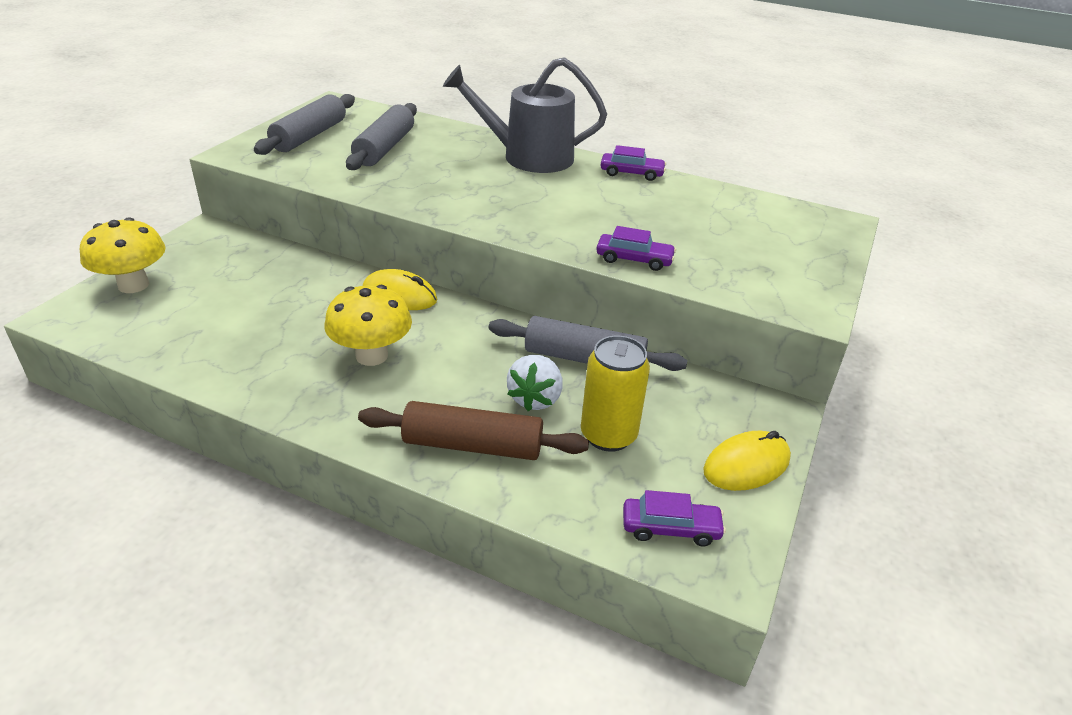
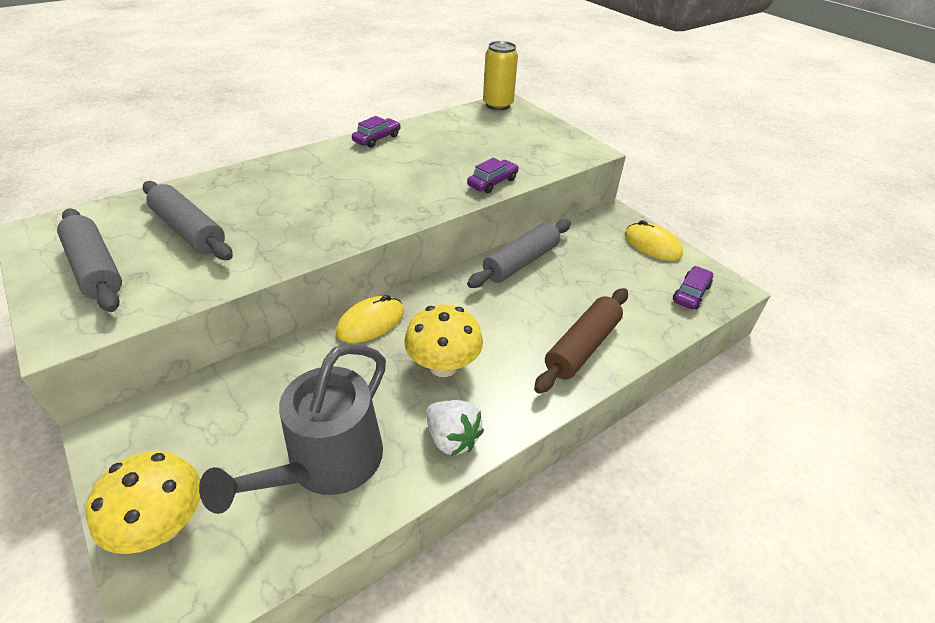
camera: 60 degrees left, 5 degrees up
(529, 157) = (301, 167): grey watering can -> grey watering can (327, 463)
(535, 398) = (549, 300): white strawberry -> white strawberry (452, 438)
(608, 435) = (602, 283): yellow can -> yellow can (498, 105)
(746, 465) = (652, 245): yellow mouse -> yellow mouse turned 45 degrees counterclockwise

